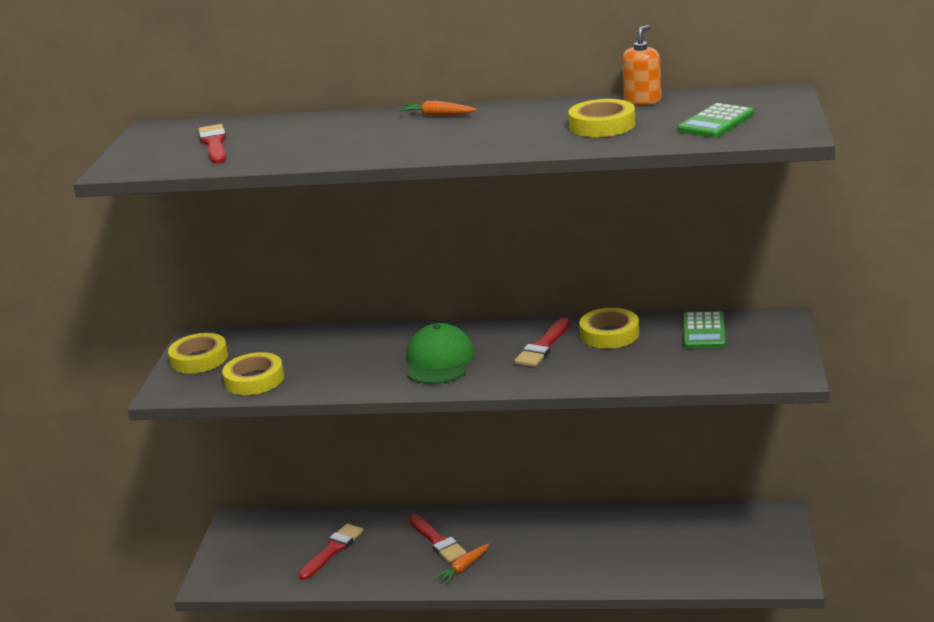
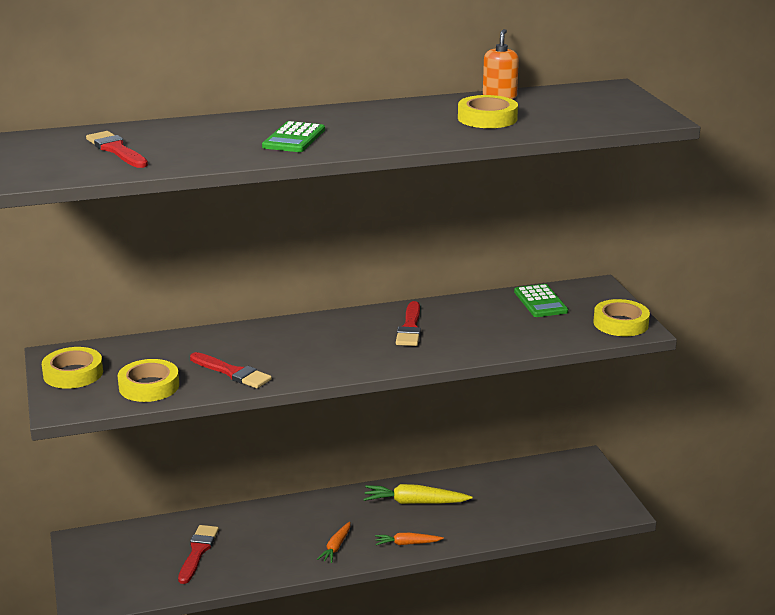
camera: 25 degrees left, 0 degrees up
(437, 115) = (320, 115): orange carrot -> orange carrot (407, 543)
(437, 541) = (296, 527): red brush -> red brush (232, 372)
(439, 361) = (322, 350): green cap -> none
(569, 533) = (414, 502): none -> yellow carrot
(609, 334) = (461, 312): yellow tape -> yellow tape (620, 323)
(716, 122) = (584, 112): green calculator -> green calculator (294, 138)

